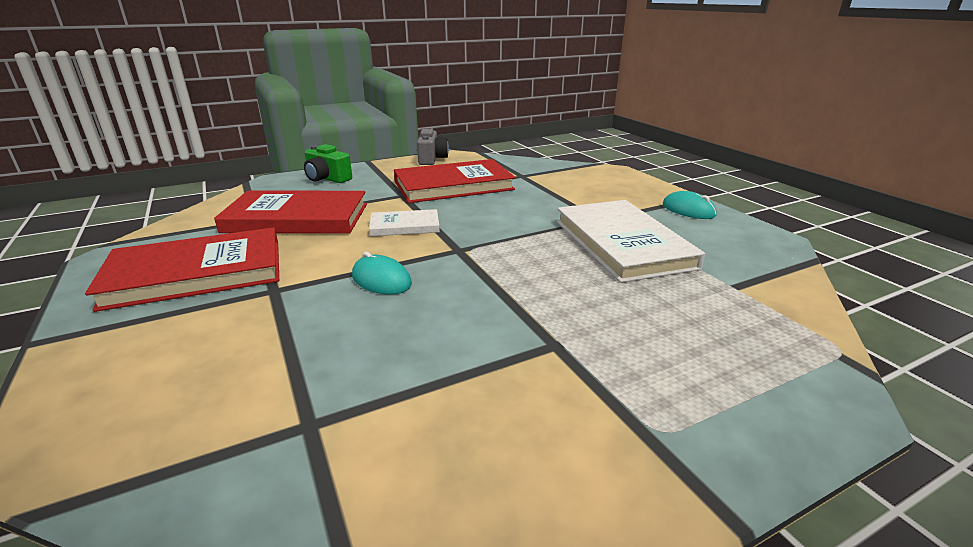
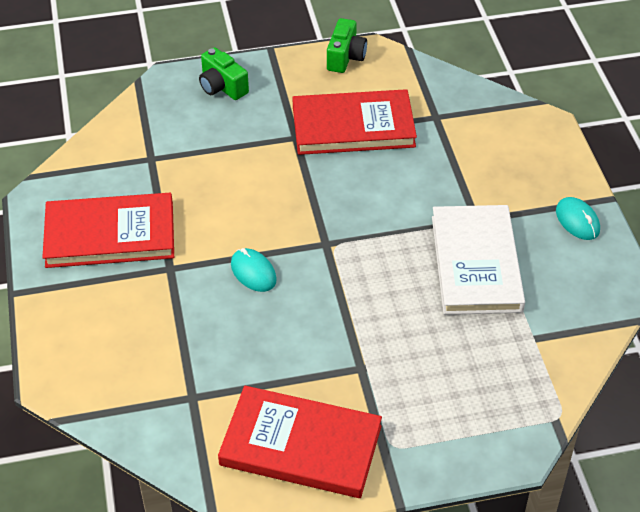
camera: 15 degrees right, 20 degrees up
(297, 218) = (189, 164): red book -> red book (300, 446)
(405, 226) = (287, 196): white book -> none
(432, 159) = (345, 57): grey camera -> green camera

